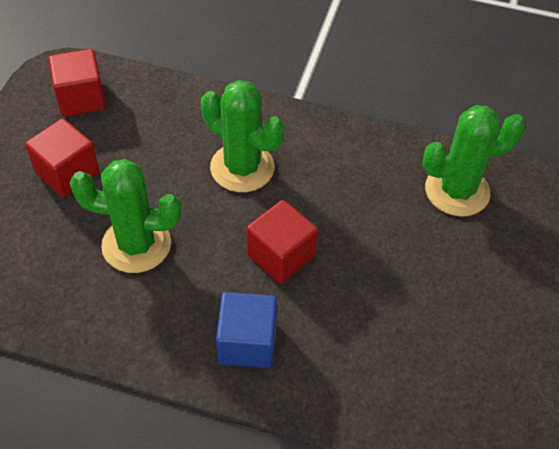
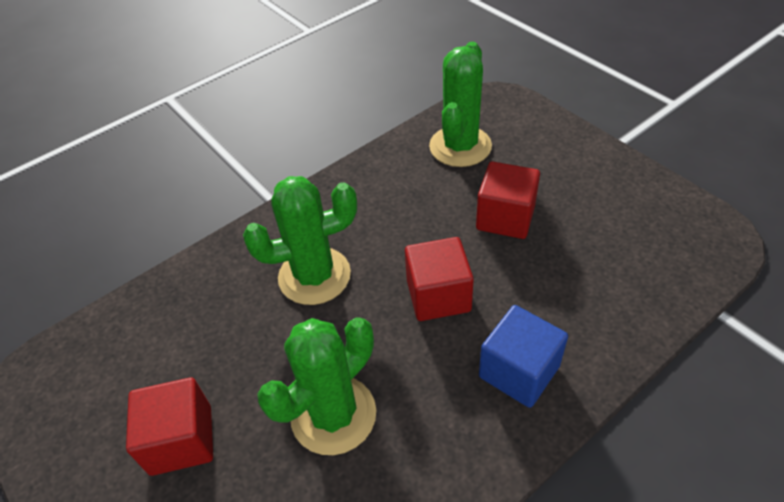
camera: 50 degrees left, 5 degrees down
(81, 98) = (93, 376): red cube -> red cube (505, 217)

